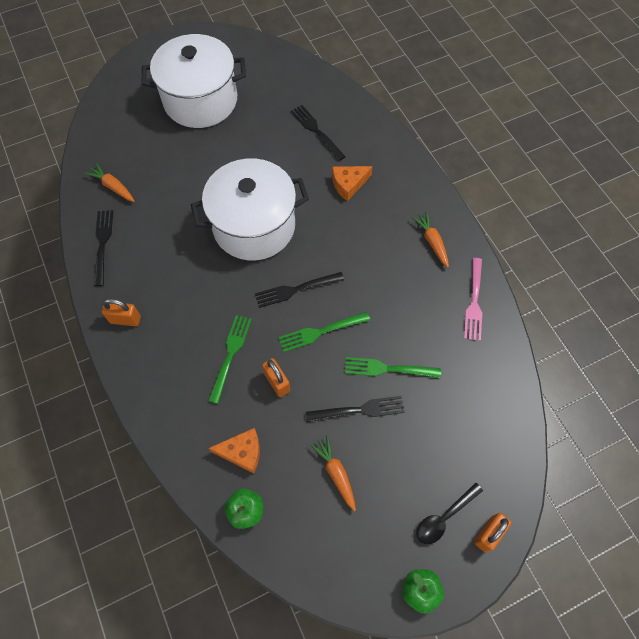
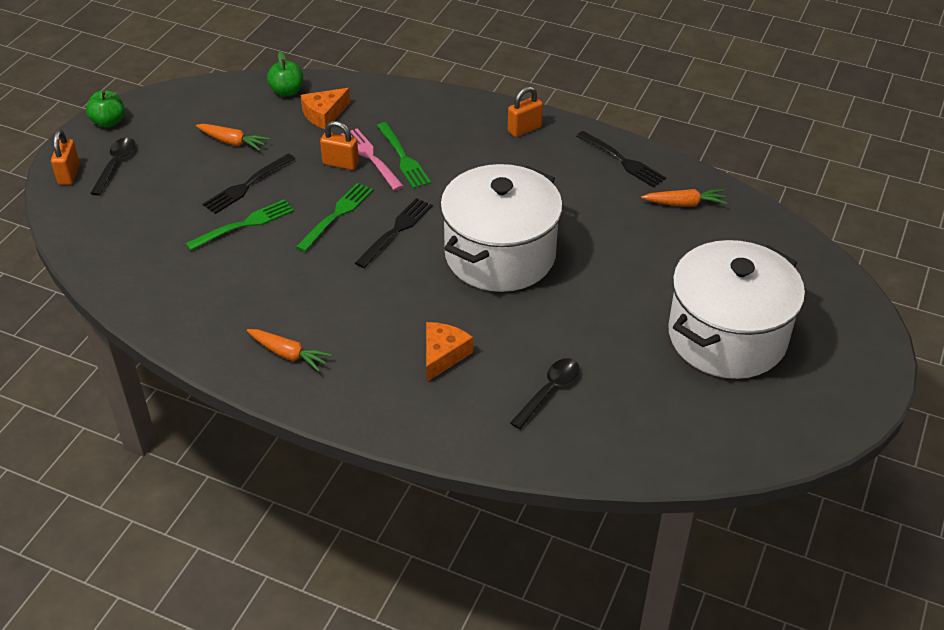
camera: 140 degrees right, 20 degrees down
(316, 131) = (549, 391): black fork -> black spoon
(474, 302) = (194, 324): pink fork -> pink fork (370, 157)

